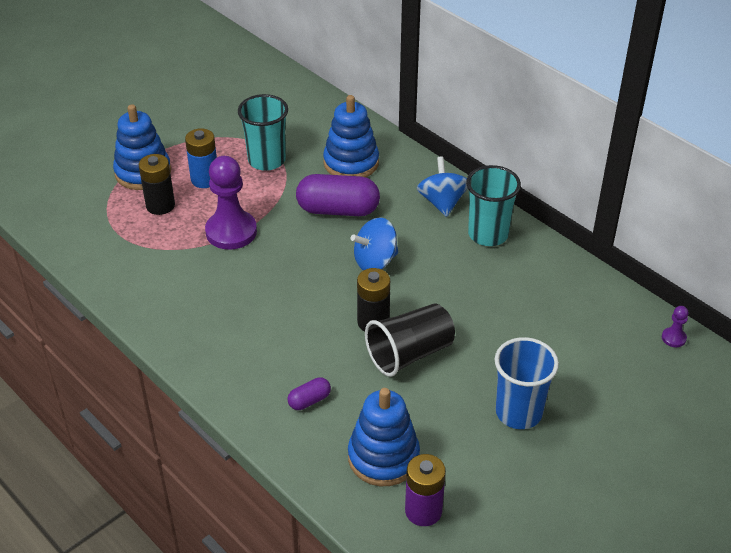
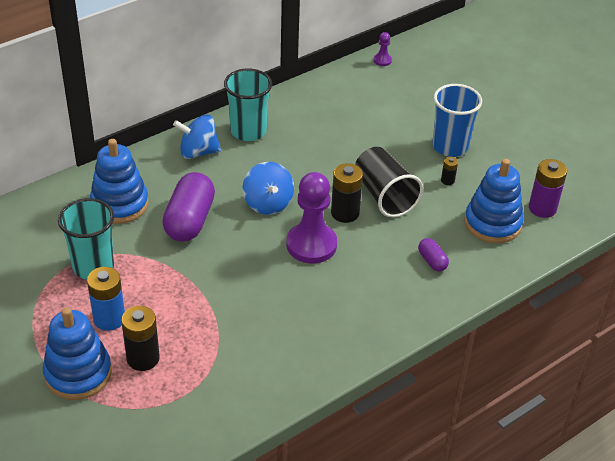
camera: 85 degrees left, 0 degrees up
(231, 232) = (202, 301): purple pawn -> purple pawn (311, 245)
(452, 411) = (447, 180): none -> black battery

